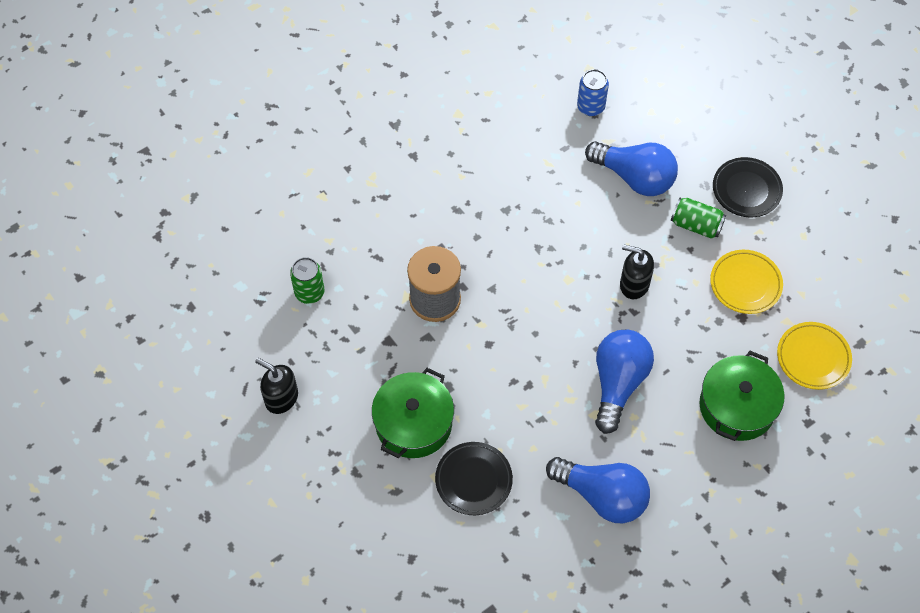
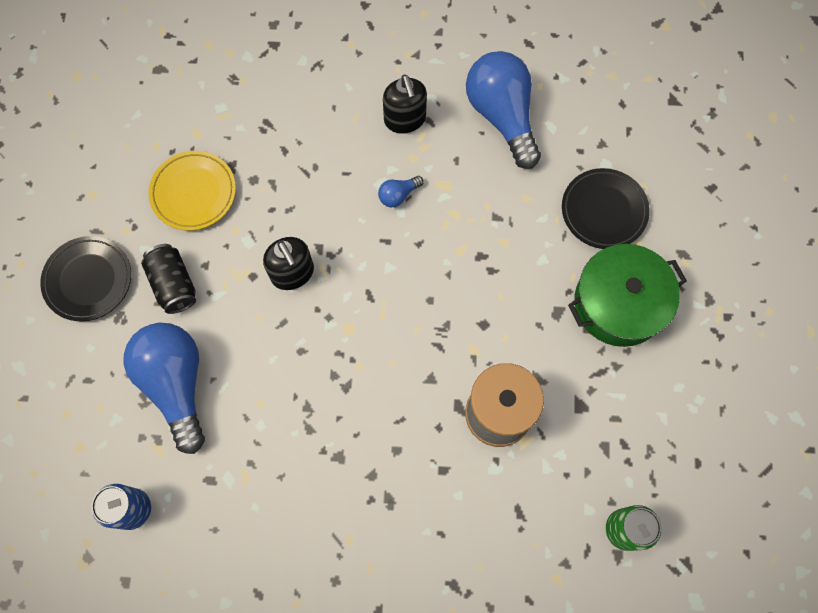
camera: 140 degrees left, 10 degrees up
(281, 398) = (734, 430): black soap dispenser -> black soap dispenser (405, 119)
(618, 383) = (398, 195): blue light bulb -> blue light bulb, size x0.42
(696, 225) = (174, 284): green can -> black can
(737, 406) = (317, 99): green pot -> none
(813, 358) = (211, 88): yellow plate -> none

